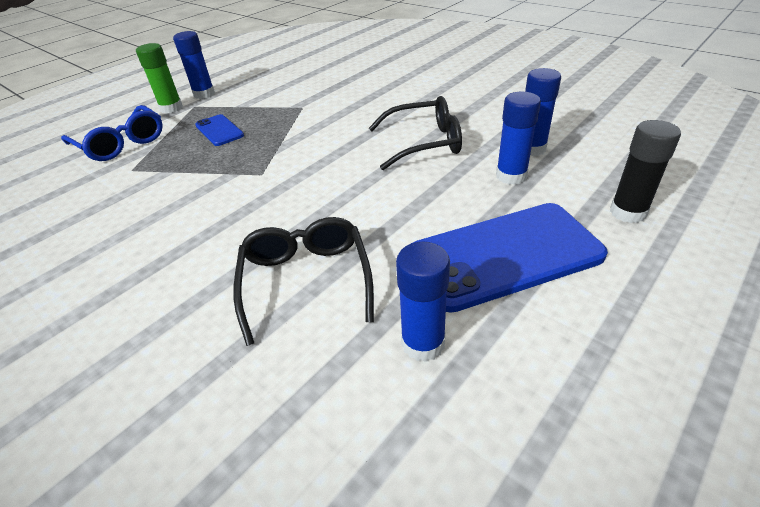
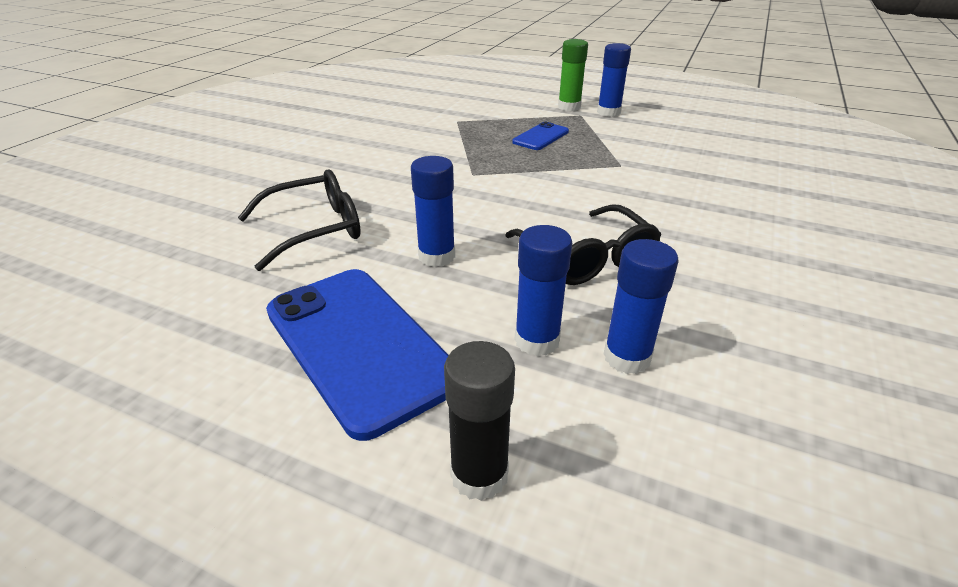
camera: 70 degrees right, 5 degrees down
(121, 143) = (495, 106): blue glasses -> none
(423, 343) = (230, 303): blue glue stick -> blue glue stick (436, 256)

